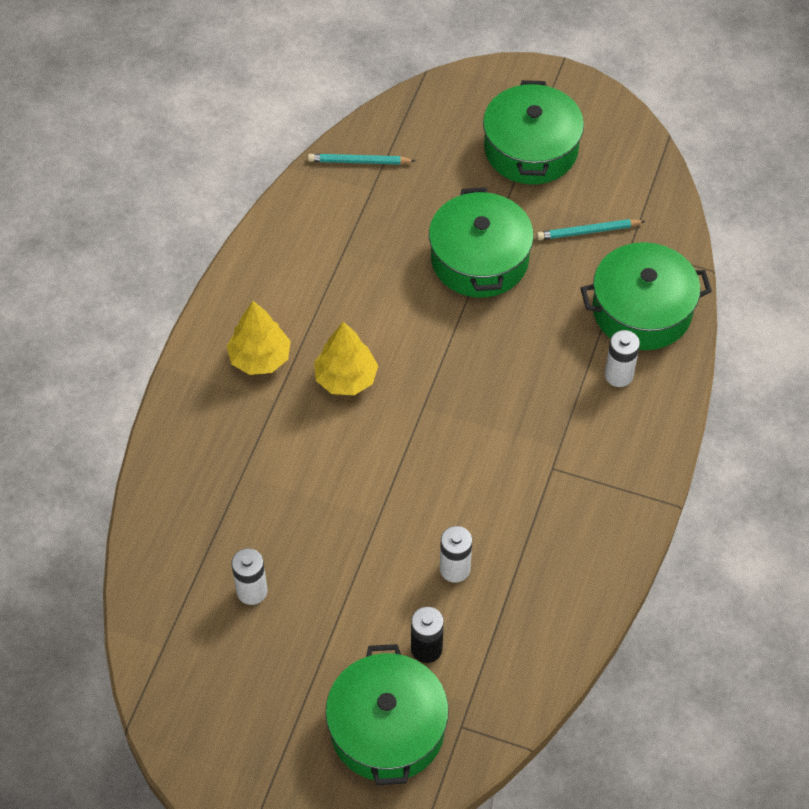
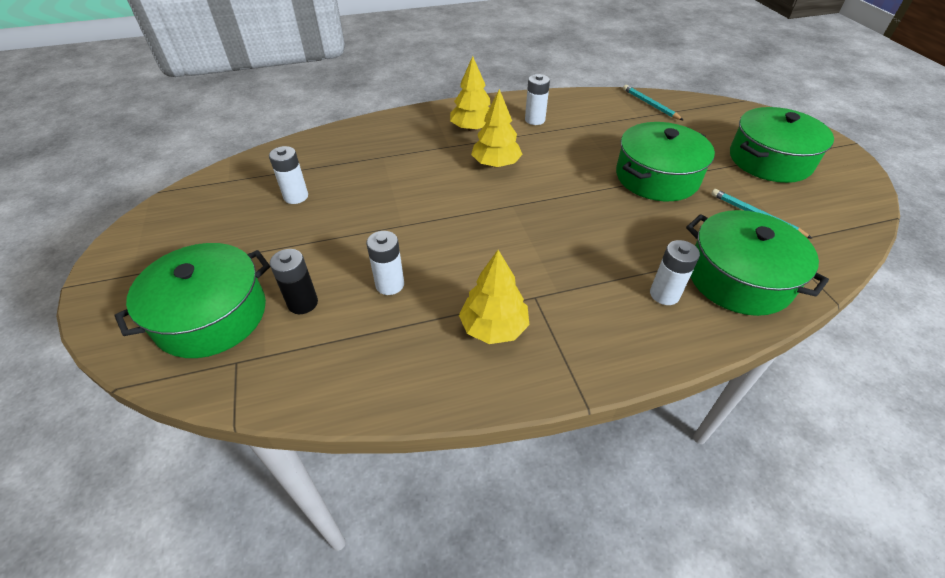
camera: 55 degrees right, 10 degrees down
(294, 288) = (535, 120): none -> white battery
(562, 519) = (493, 327): none -> yellow tree

